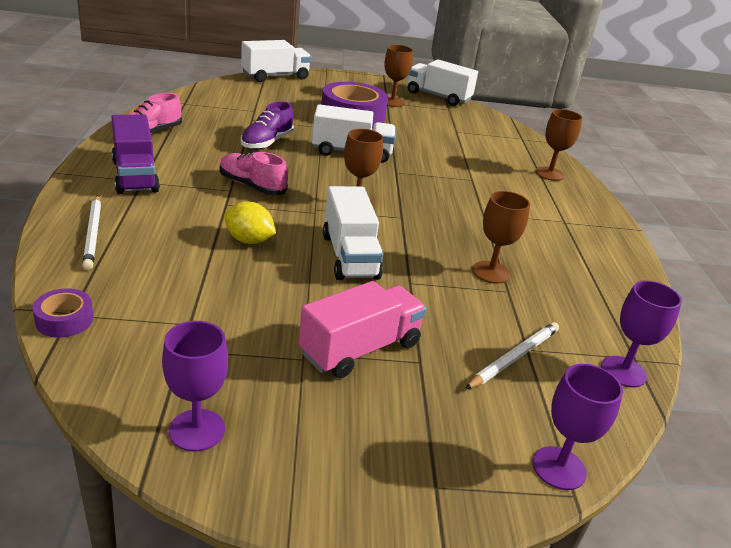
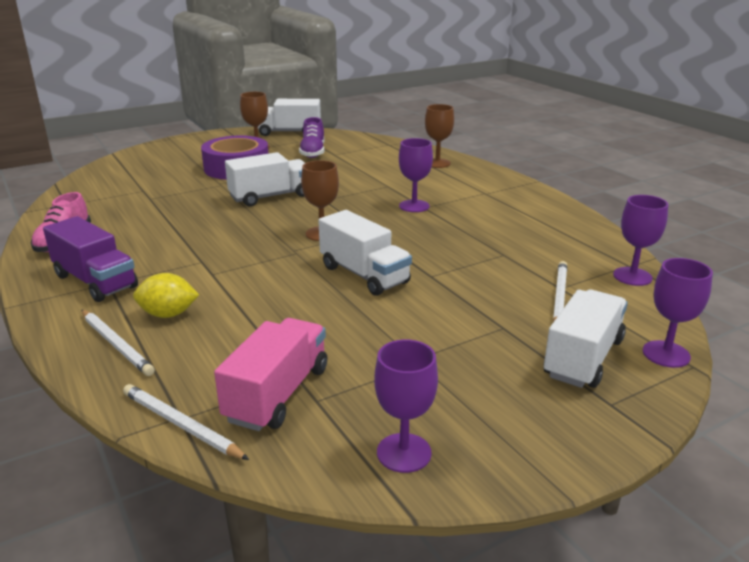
camera: 25 degrees left, 5 degrees down
(64, 320) = (181, 425): purple tape -> white pencil
(249, 240) = (268, 294): yellow lemon -> yellow lemon (168, 314)
(252, 186) = (217, 251): pink shoe -> none
(267, 143) = (187, 213): purple shoe -> purple shoe (313, 152)
(275, 76) = (128, 156): white truck -> white truck (583, 358)
(360, 349) = (452, 337): pink truck -> pink truck (277, 394)
(474, 209) = (414, 206): none -> purple goblet
(491, 272) = (478, 246): brown goblet -> none

